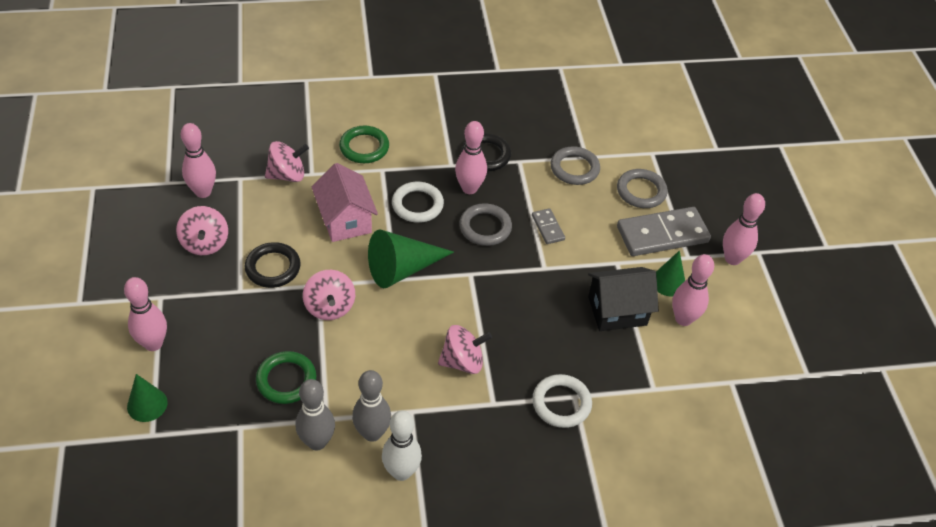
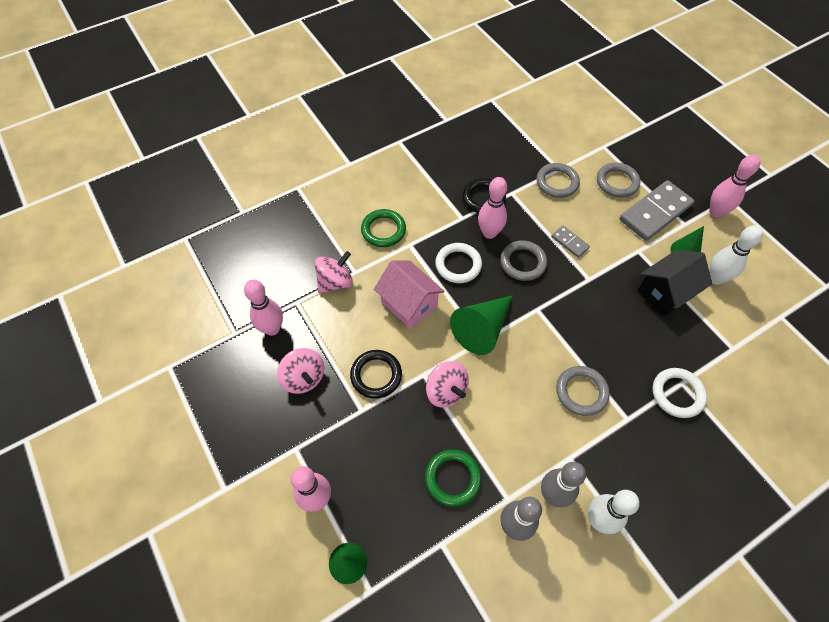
camera: 20 degrees left, 10 degrees up
(463, 361) = (581, 392): pink spinning top -> grey ring
(683, 319) = (715, 278): pink bowling pin -> white bowling pin

